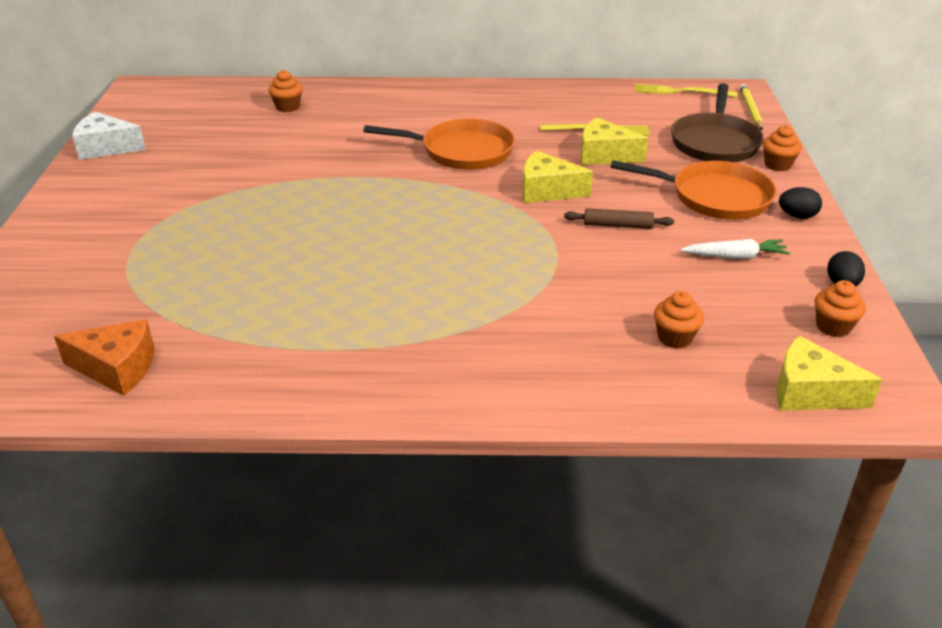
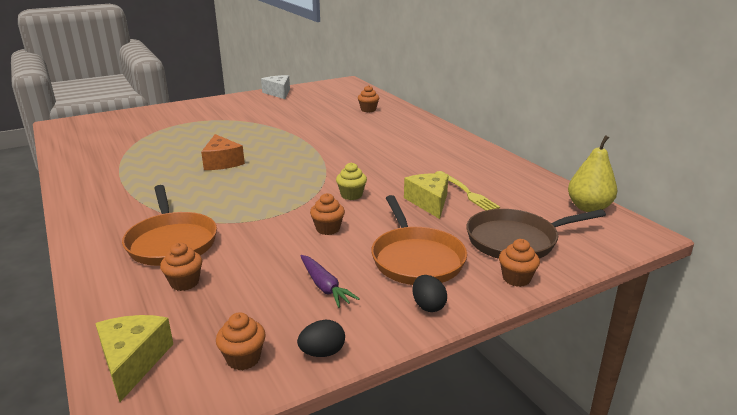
camera: 60 degrees right, 10 degrees down
(117, 368) = (87, 147): orange cheese -> orange cheese (222, 162)
(461, 151) = (373, 159): orange pan -> orange pan (171, 242)
(547, 190) = (351, 195): yellow cheese -> yellow cupcake
(617, 225) = (328, 229): brown rolling pin -> orange cupcake
(680, 91) = (588, 208): yellow fork -> yellow pear
(735, 256) = (325, 287): white carrot -> purple carrot
(750, 109) = (609, 245): yellow pencil -> none

